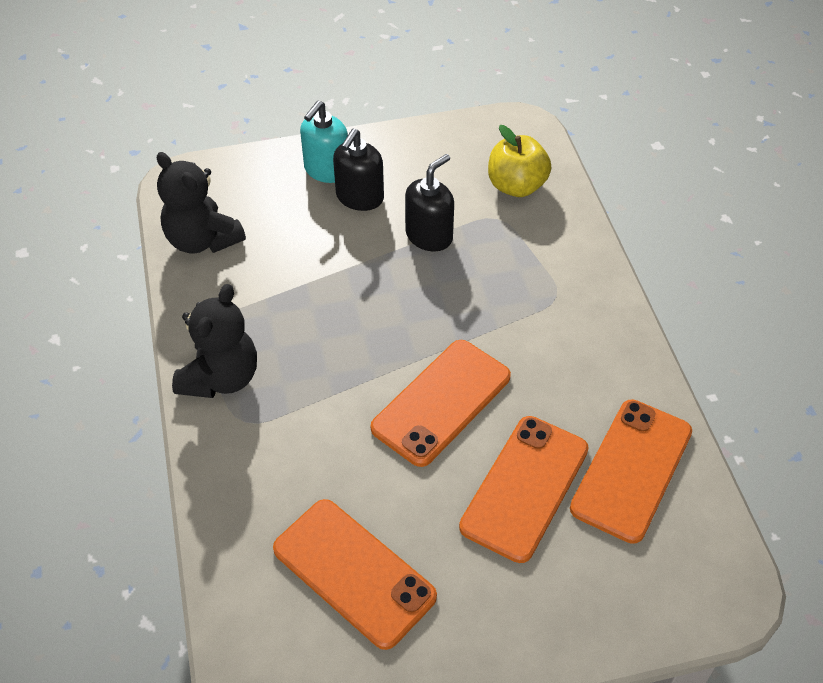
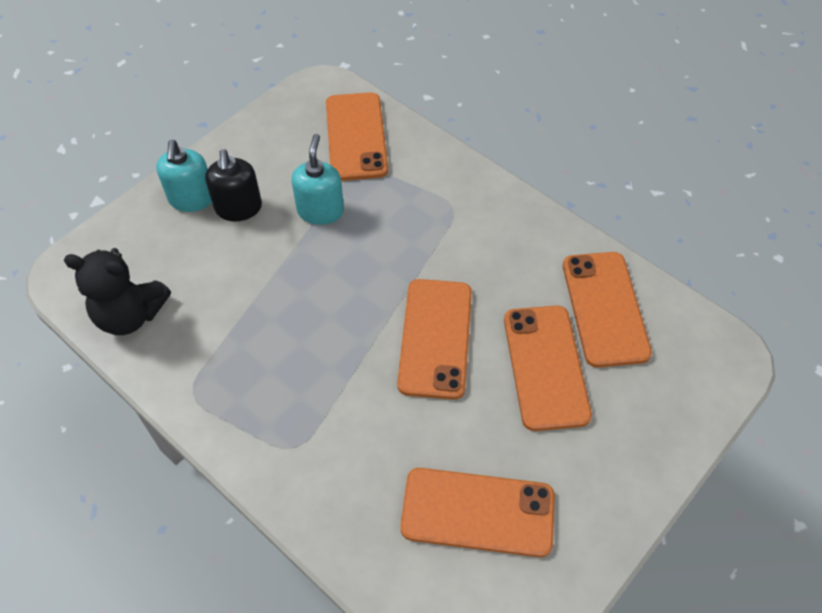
camera: 35 degrees left, 5 degrees up
(221, 378) = (244, 423): black teddy bear -> none
(429, 236) = (320, 211): black soap dispenser -> turquoise soap dispenser
(516, 186) = (356, 136): yellow apple -> orange phone

